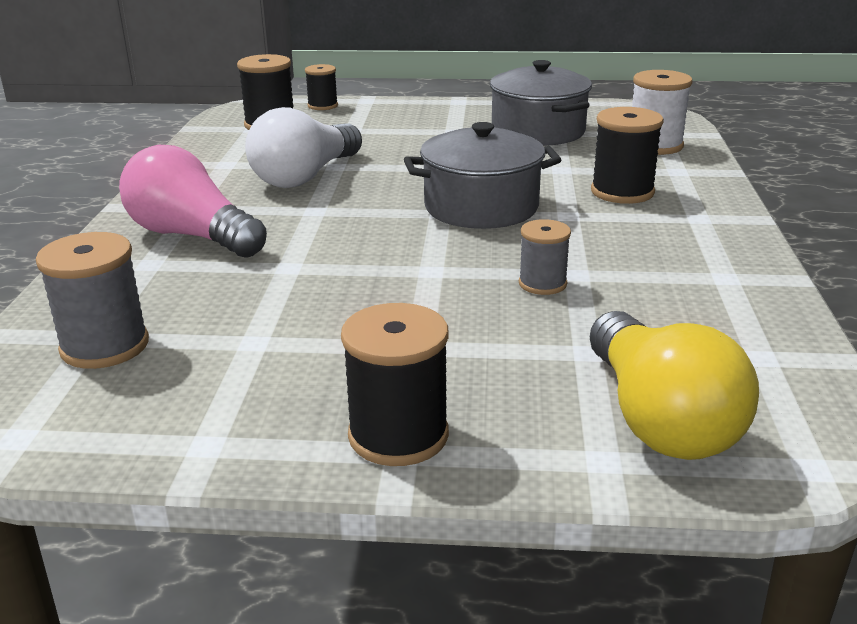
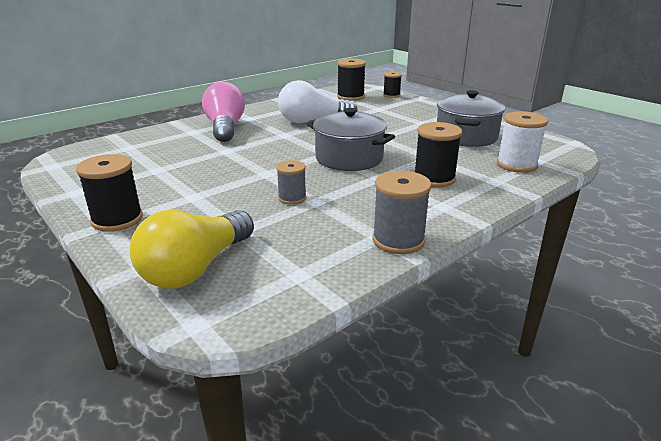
camera: 45 degrees right, 0 degrees up
(105, 346) = (123, 151): grey spool -> grey spool (398, 240)

